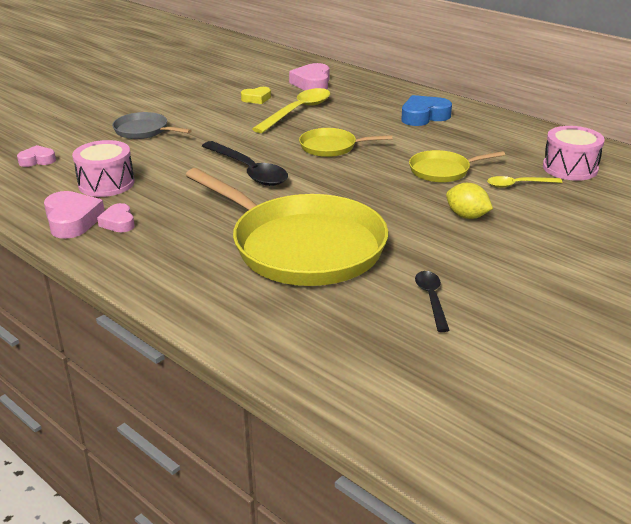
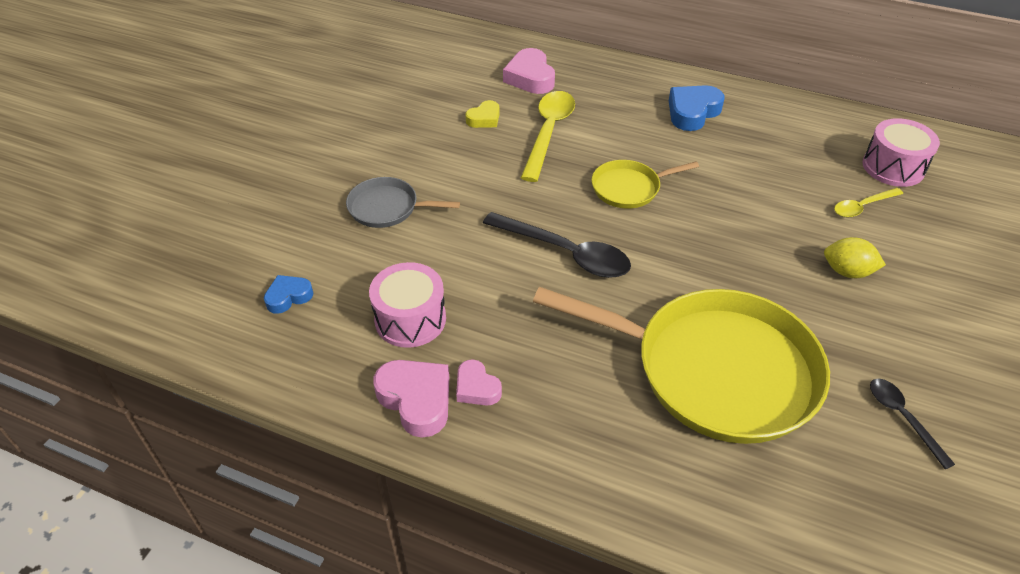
camera: 20 degrees left, 15 degrees up
(37, 160) = (288, 297): pink heart -> blue heart
(442, 171) = (773, 202): yellow pan -> none

